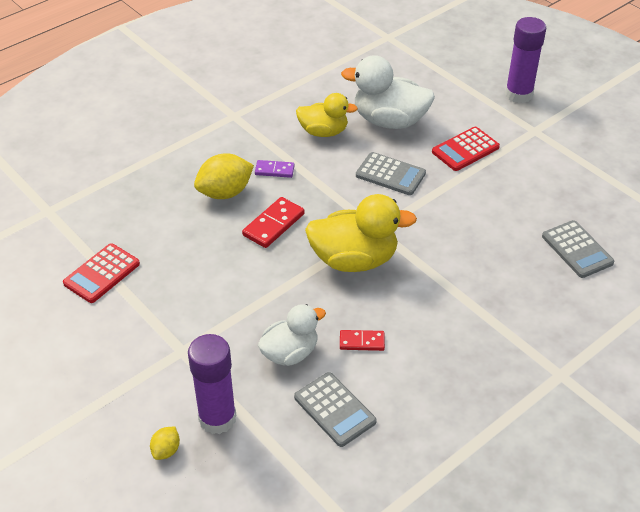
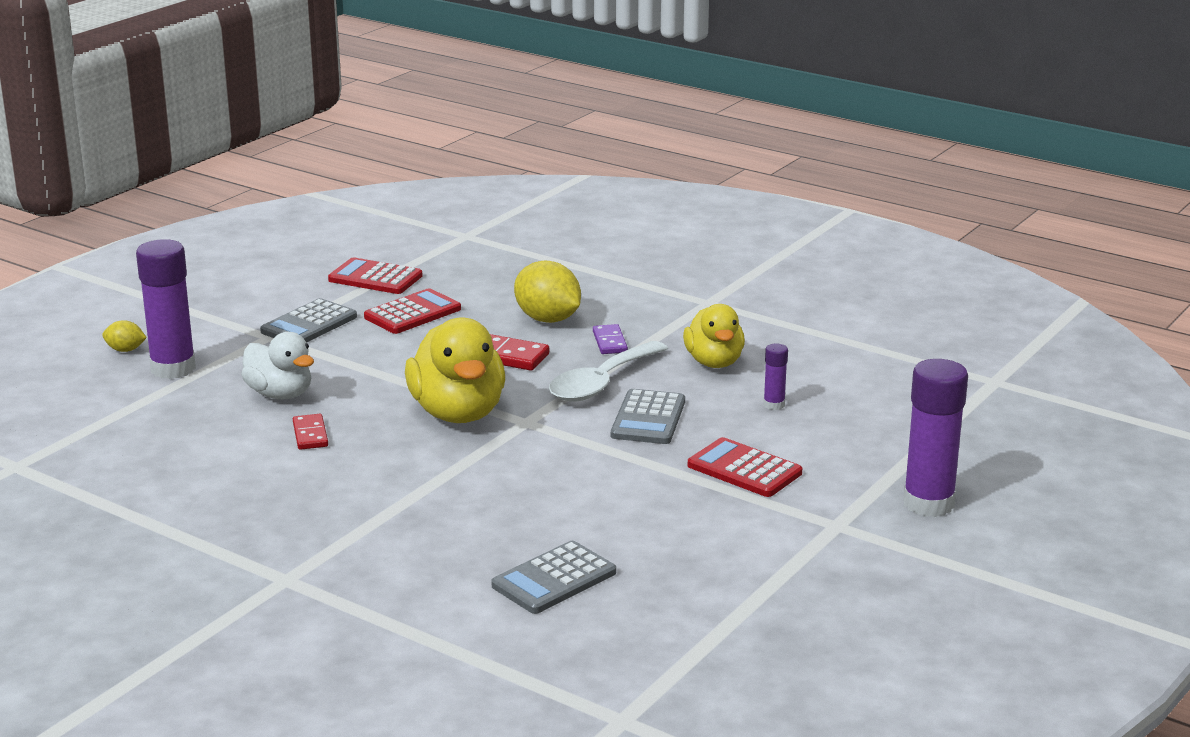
camera: 75 degrees right, 20 degrees down
(180, 261) = (412, 313): none -> red calculator
(334, 185) = (601, 383): none -> white spoon
(334, 409) = (196, 431): grey calculator -> grey calculator (309, 324)
(389, 121) = (774, 405): white duck -> purple glue stick

